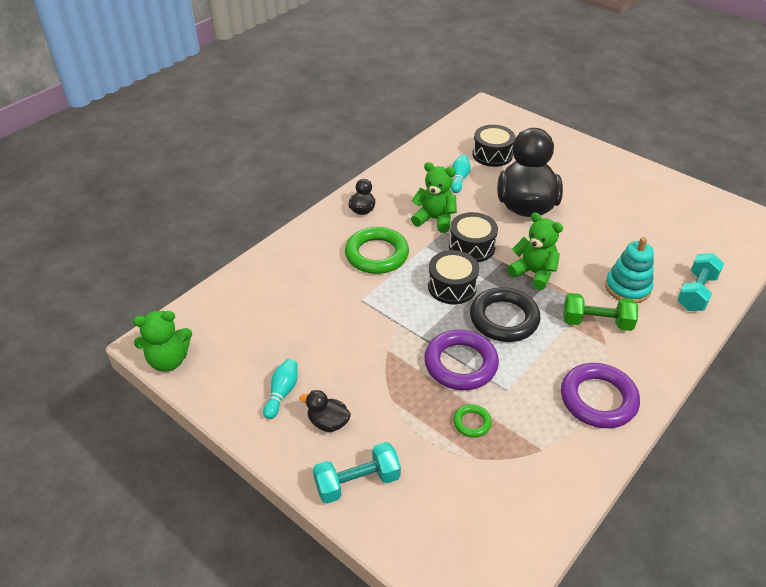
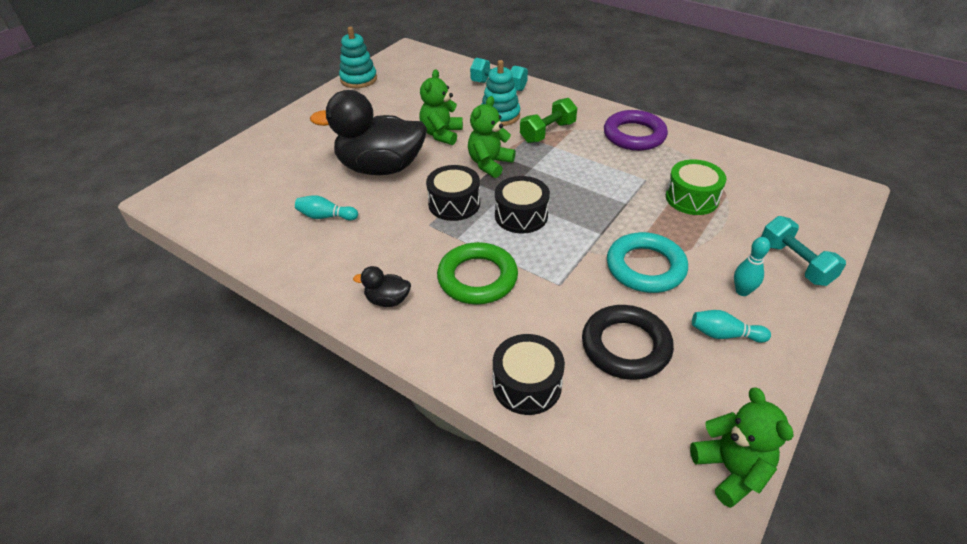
camera: 95 degrees left, 0 degrees up
(328, 422) = (742, 291): black duck -> turquoise bowling pin
(371, 359) = (645, 267): none -> turquoise ring
(434, 219) = (406, 233): green teddy bear -> green teddy bear (441, 134)
(460, 364) = (626, 206): purple ring -> none
(472, 423) = (692, 198): green ring -> green drum
(492, 154) = (277, 191): black drum -> black drum (527, 385)
(504, 319) = (558, 181): black ring -> black ring (625, 346)
(596, 322) = (548, 132): green dumbbell -> green dumbbell turned 45 degrees clockwise
(685, 189) = (358, 79): none -> turquoise stacking toy

